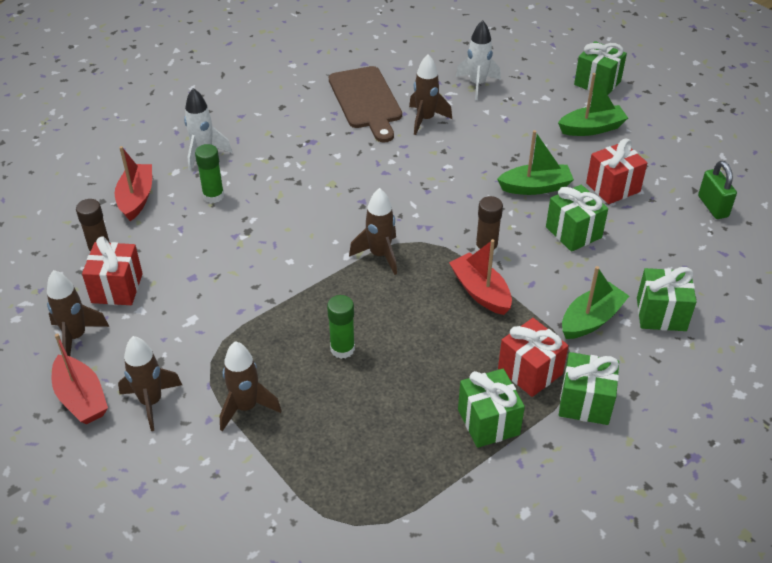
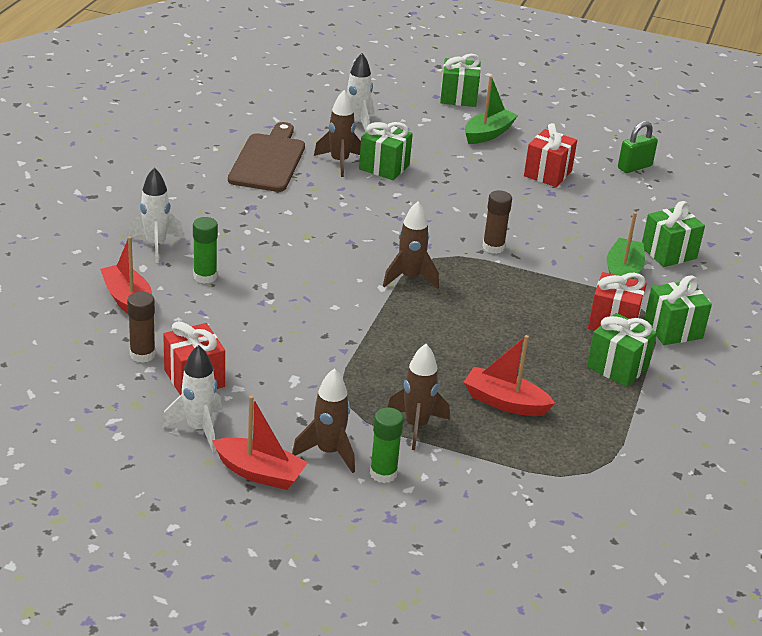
camera: 35 degrees left, 10 degrees down
(76, 337) = (198, 429): brown rocket -> white rocket
(342, 349) = (451, 356): green glue stick -> green glue stick (383, 473)
(366, 101) = (268, 160): brown cutting board -> brown cutting board turned 120 degrees counterclockwise
(480, 292) = (520, 279): red boat -> red boat (505, 402)
(535, 187) = (486, 190): green boat -> none
(573, 232) = (549, 215): green gift -> green gift (384, 167)
(712, 206) = (634, 167): green padlock -> green padlock turned 75 degrees counterclockwise

